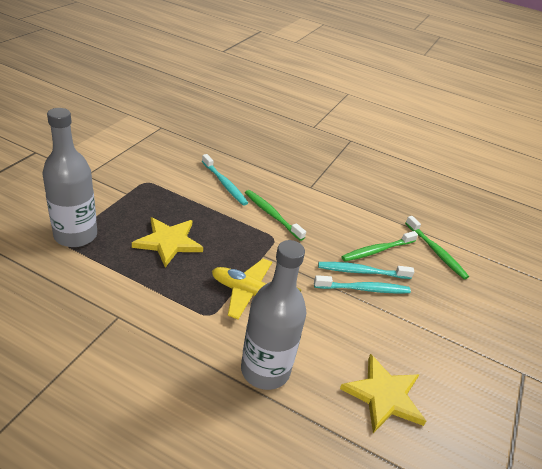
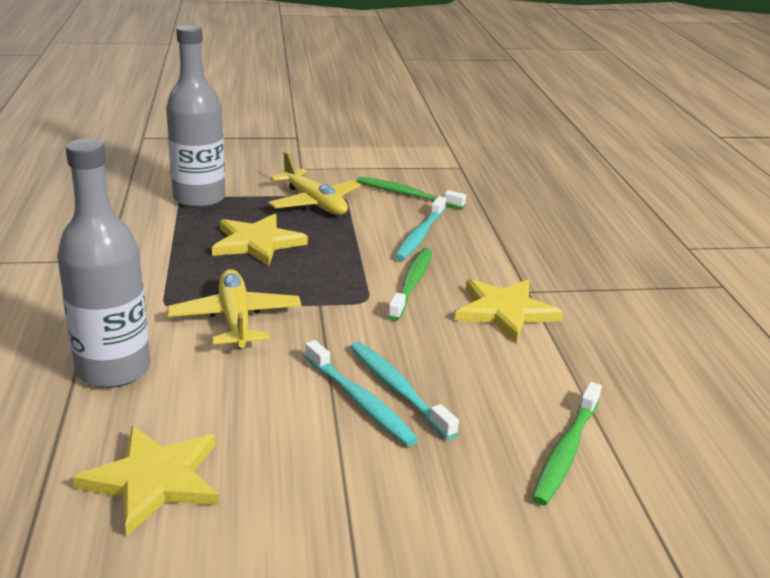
camera: 60 degrees right, 10 degrees down
(142, 196) = (314, 203): none -> yellow plane
(323, 204) = (505, 311): none -> yellow star
(377, 250) = (471, 389): green toothbrush -> green toothbrush (407, 195)

